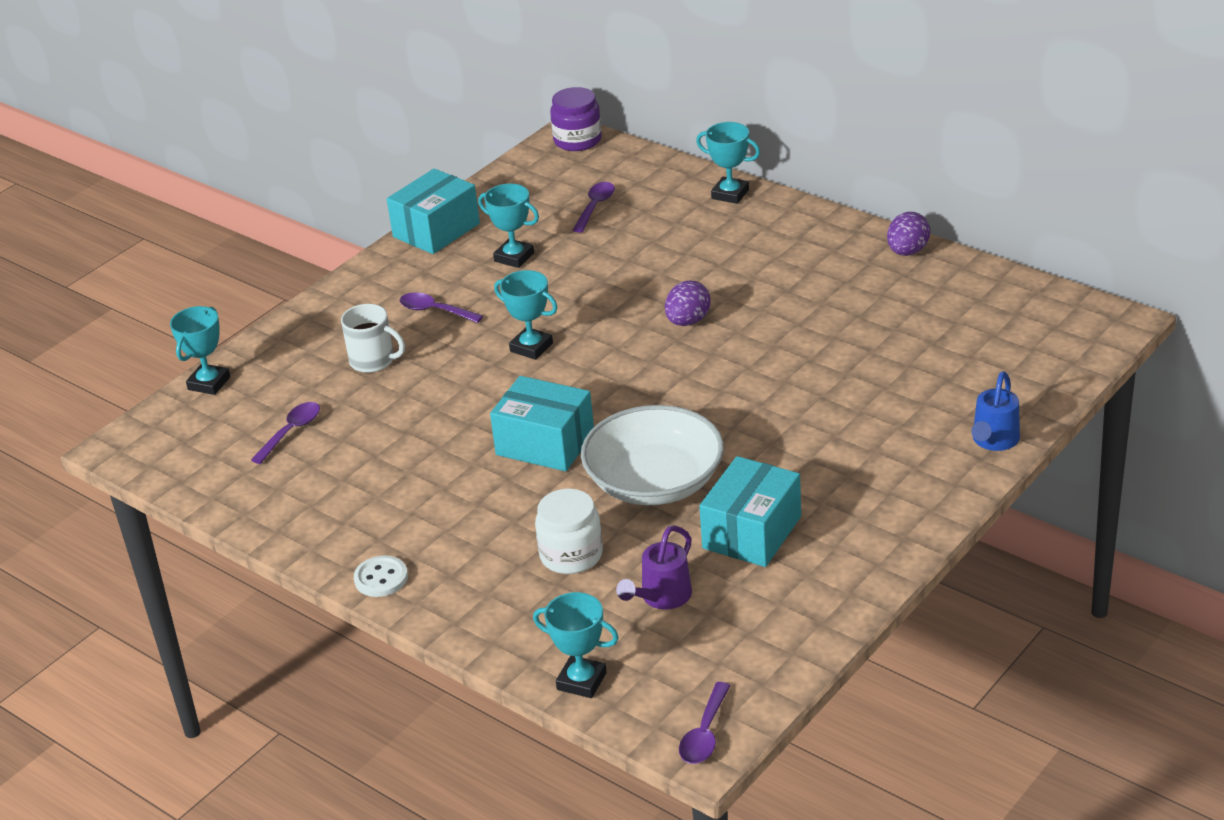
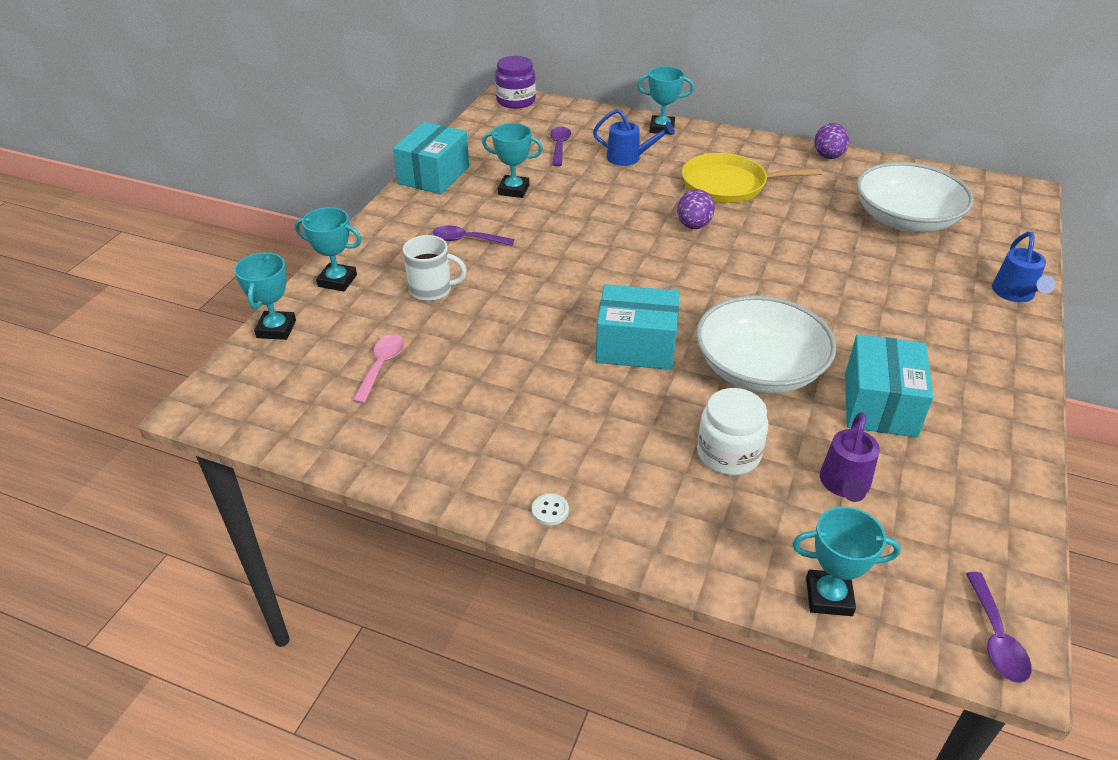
camera: 20 degrees left, 5 degrees up
(291, 432) = (381, 366): purple spoon -> pink spoon
(381, 578) = (550, 510): white button -> white button, size x0.65
(531, 347) = (572, 261): turquoise trophy -> turquoise trophy (337, 281)
(666, 230) = (629, 158): none -> blue watering can
(761, 276) = (728, 185): none -> yellow pan
(939, 340) = (905, 219): none -> white bowl

